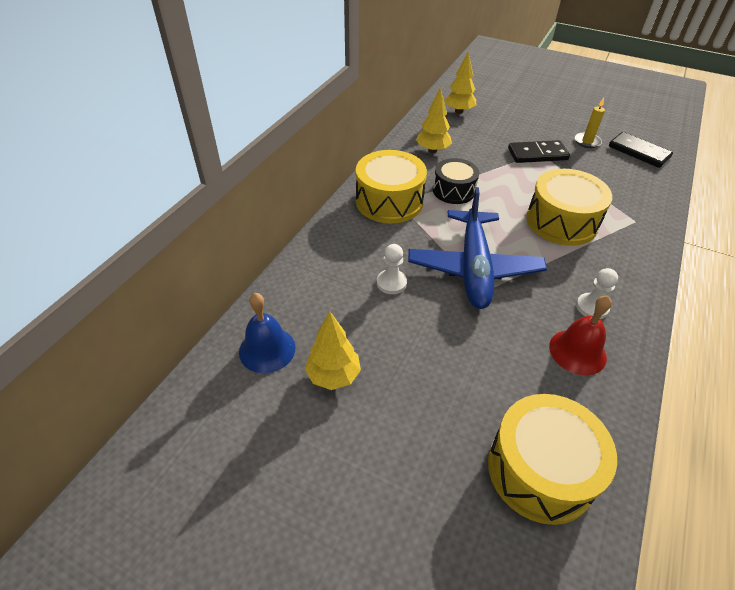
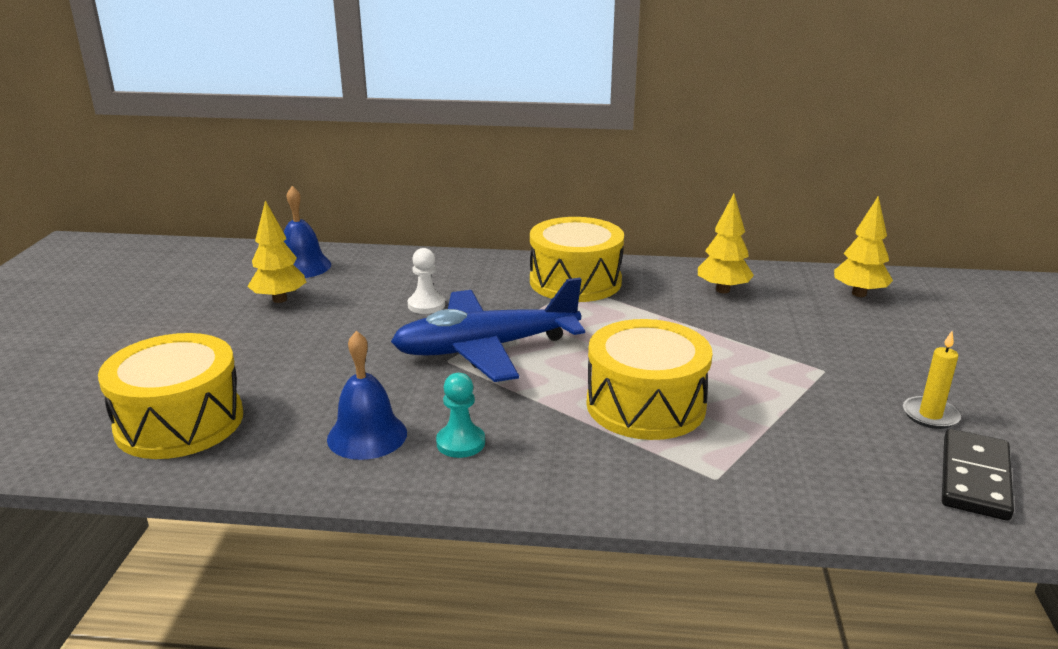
camera: 70 degrees right, 20 degrees down
(453, 190) = (640, 316): black drum -> none
(537, 154) = (818, 369): black domino -> none
(577, 351) = (367, 435): red bell -> blue bell
(592, 307) = (460, 443): white pawn -> turquoise pawn

